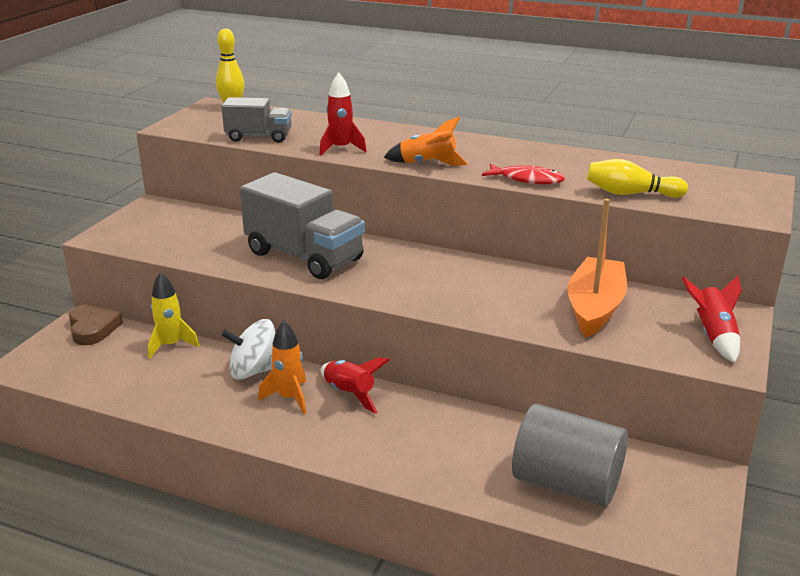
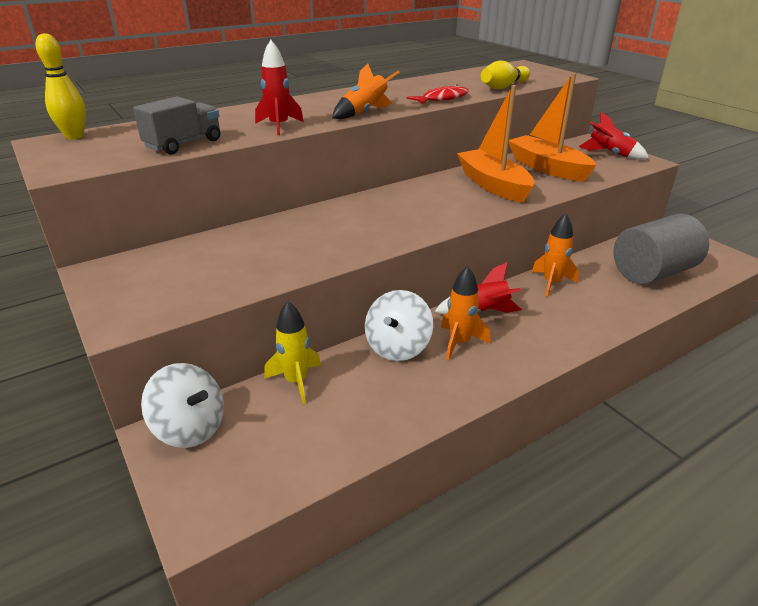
camera: 55 degrees left, 5 degrees up
(93, 328) = (190, 428): brown heart -> white spinning top
(304, 256) = (343, 230): grey truck -> none
(454, 419) = (551, 283): none -> orange rocket
(496, 291) = (493, 185): none -> orange boat

